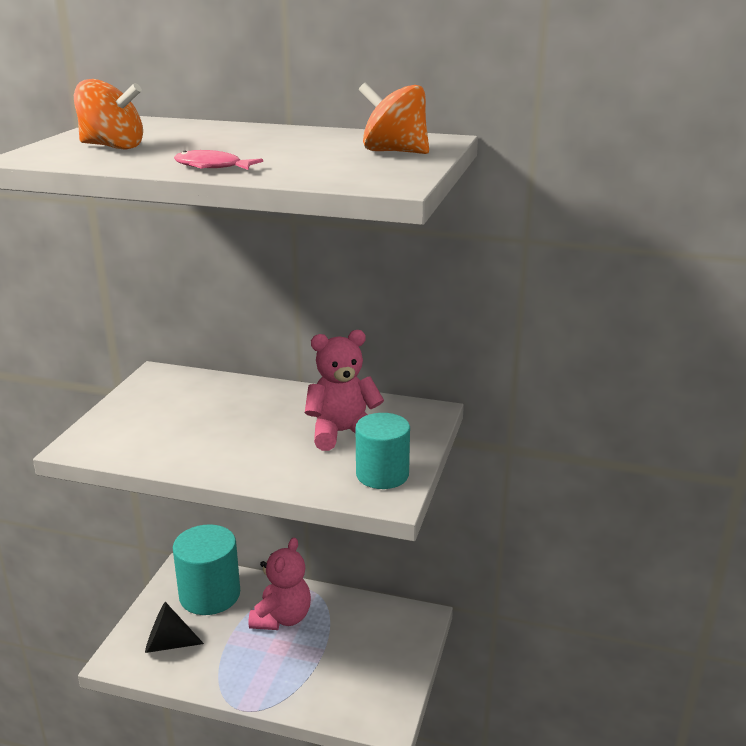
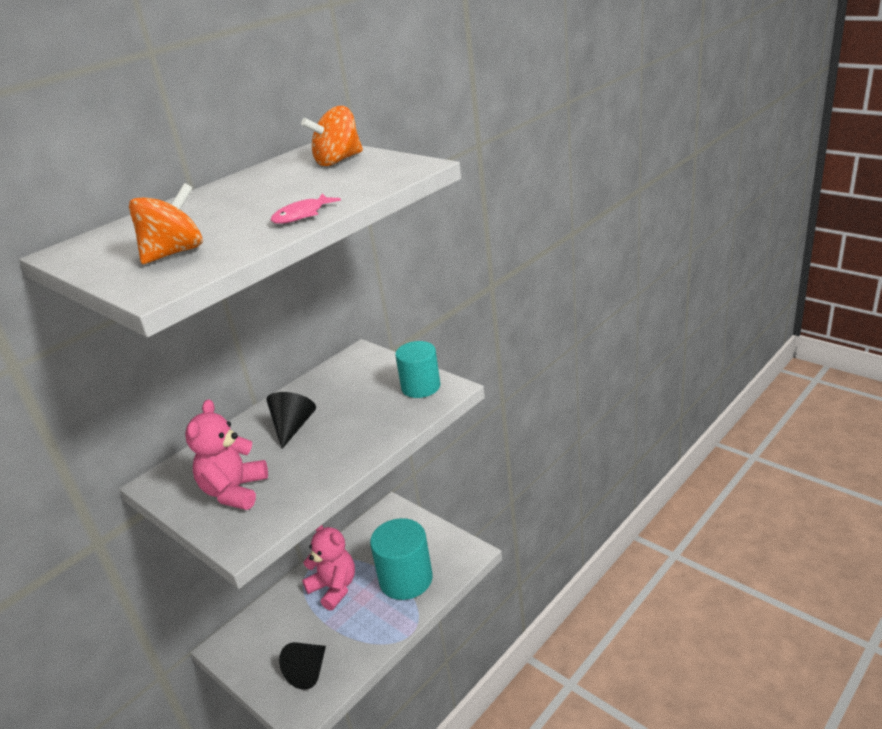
camera: 60 degrees left, 5 degrees up
(209, 595) = (271, 631): turquoise cylinder -> turquoise cylinder (406, 579)
(266, 415) = (293, 427): none -> black cone
(342, 433) = (353, 395): pink teddy bear -> pink teddy bear (234, 491)

